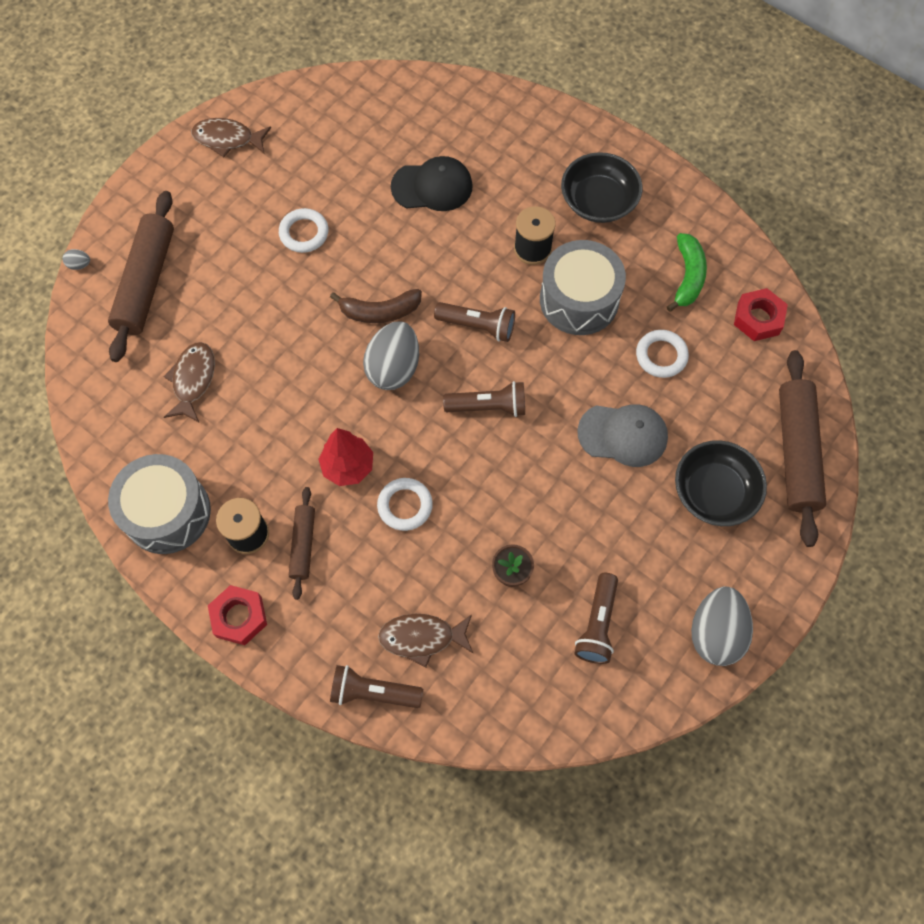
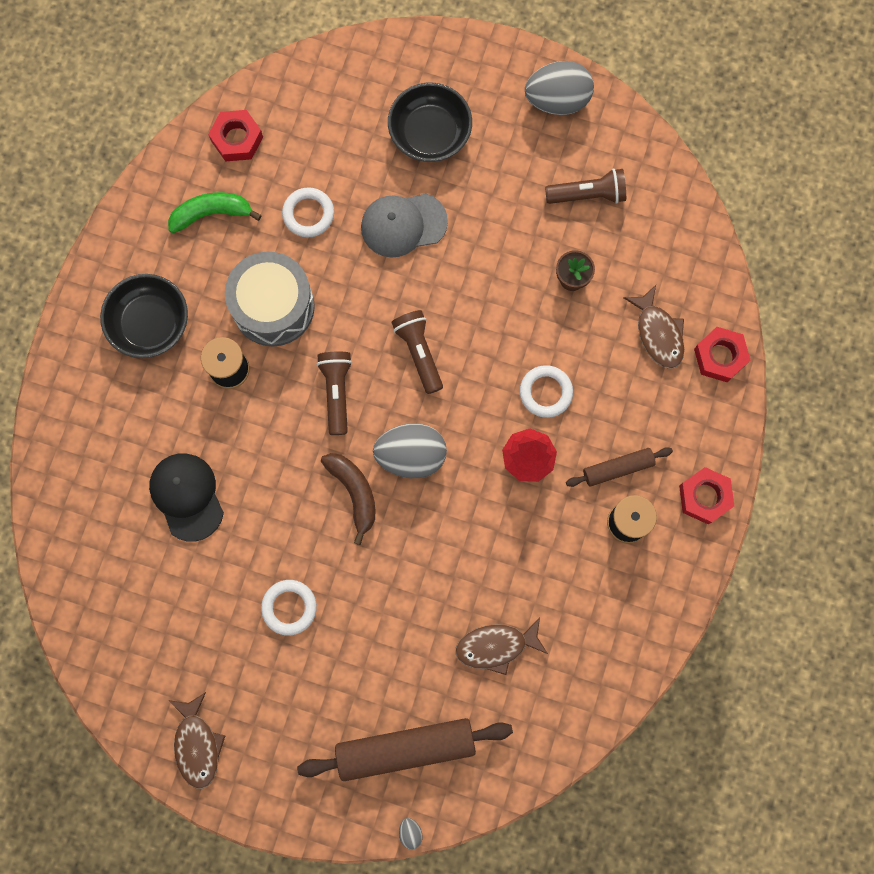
camera: 110 degrees left, 10 degrees up
(167, 512) = (637, 607): grey drum -> none
(373, 692) = (720, 356): brown flashlight -> red nut
(623, 435) = (403, 224): grey cap -> grey cap turned 90 degrees counterclockwise
(797, 452) = (365, 74): brown rolling pin -> none

